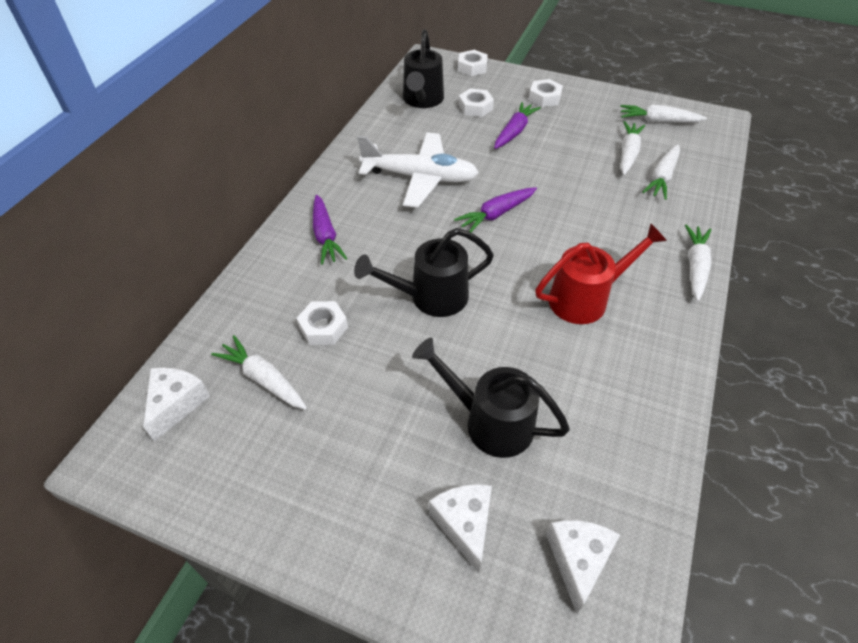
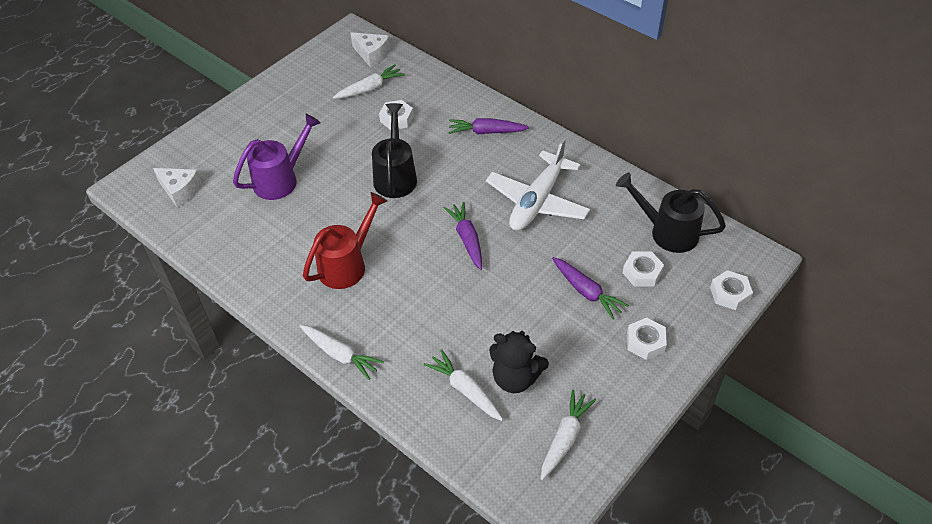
camera: 110 degrees right, 0 degrees up
(464, 524) = (229, 152): white cheese -> none
(489, 421) = (281, 179): black watering can -> purple watering can
(586, 298) = (347, 264): red watering can -> red watering can turned 135 degrees counterclockwise
(628, 153) = (515, 378): white carrot -> black teddy bear

